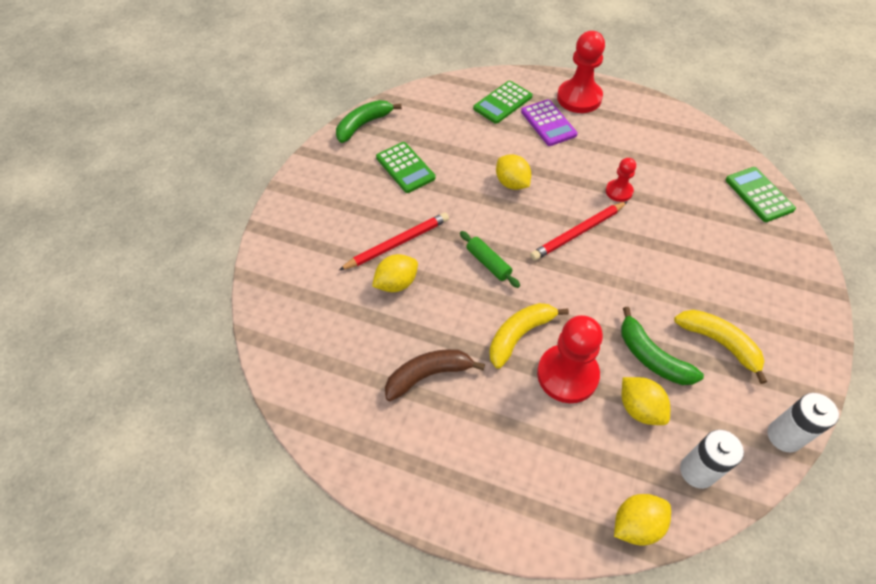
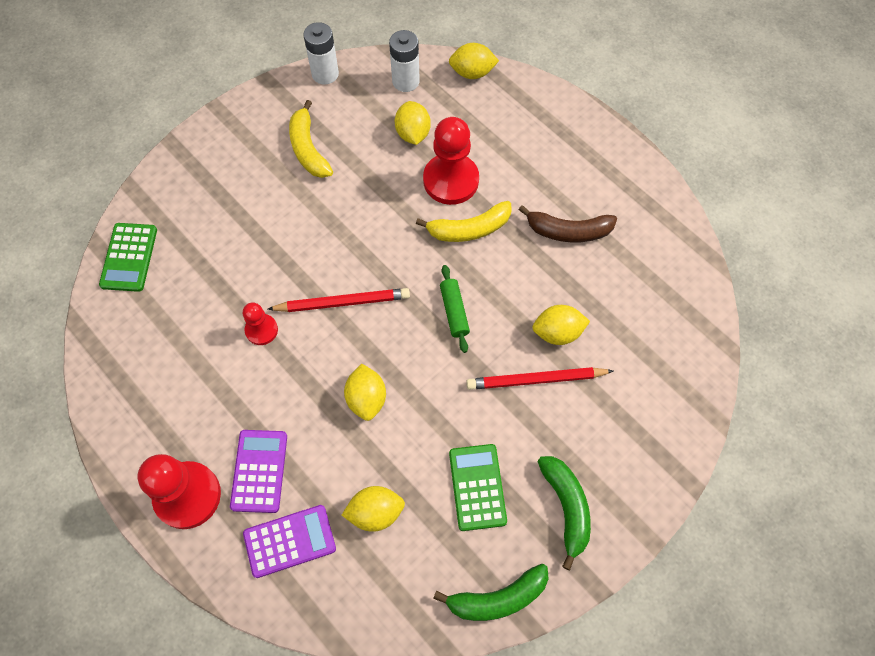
camera: 155 degrees left, 10 degrees up
(462, 132) = (375, 512): none -> yellow lemon
(502, 102) = (290, 541): green calculator -> purple calculator
(651, 357) = (372, 163): green banana -> green banana (566, 507)

